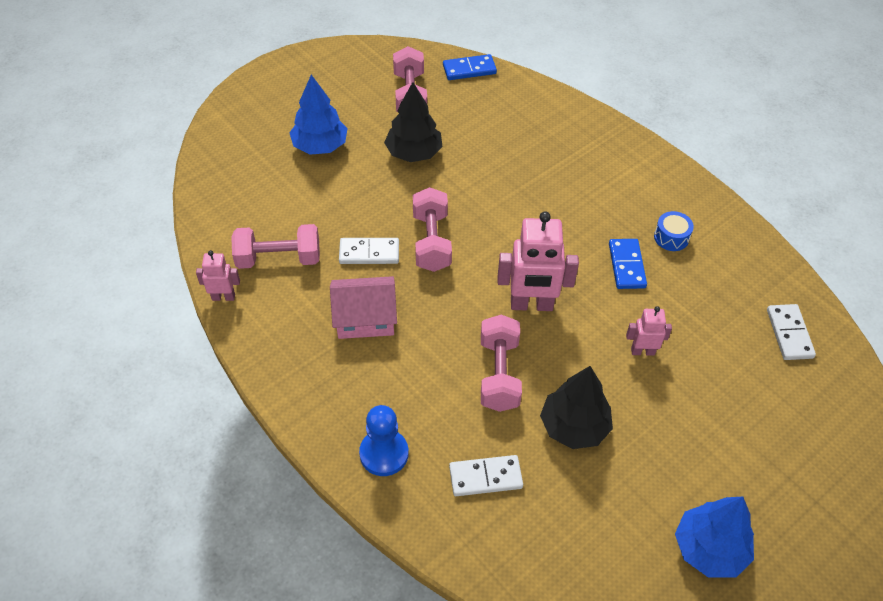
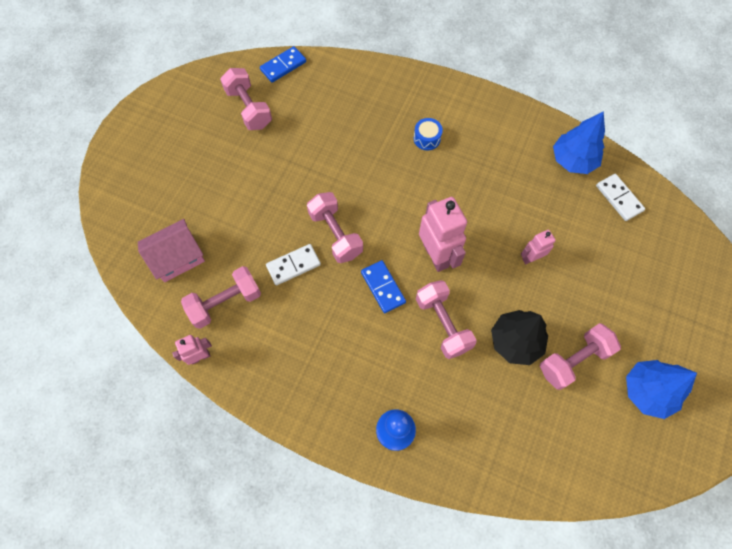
camera: 25 degrees left, 15 degrees up
(320, 146) = (202, 185): blue tree -> blue tree (573, 160)
(365, 318) = (321, 324): pink house -> pink house (177, 257)
(413, 153) = (280, 161): black tree -> none
(485, 477) = (476, 412): white domino -> none
(531, 305) = (436, 255): pink robot -> pink robot turned 90 degrees counterclockwise
(626, 265) = (485, 192): blue domino -> blue domino (383, 287)
(634, 476) = (573, 360): none -> pink dumbbell
(671, 237) = (504, 154): blue drum -> blue drum (427, 138)

